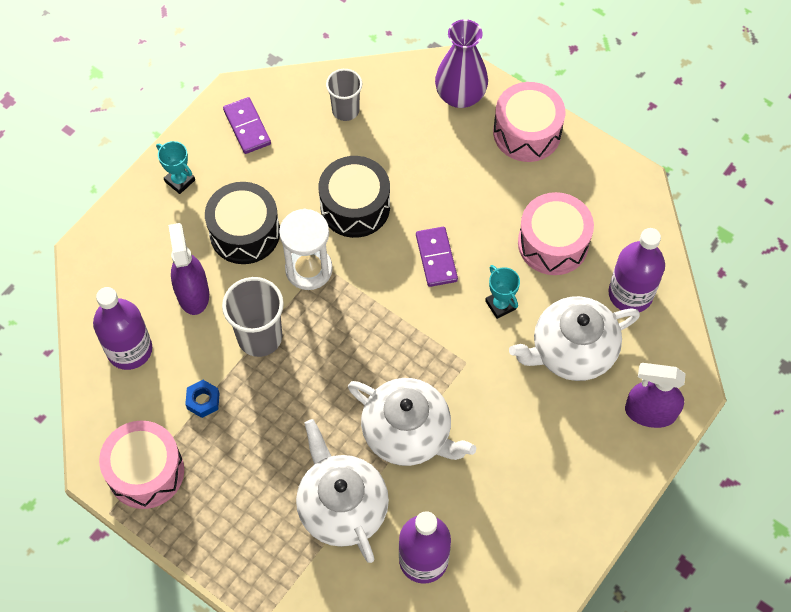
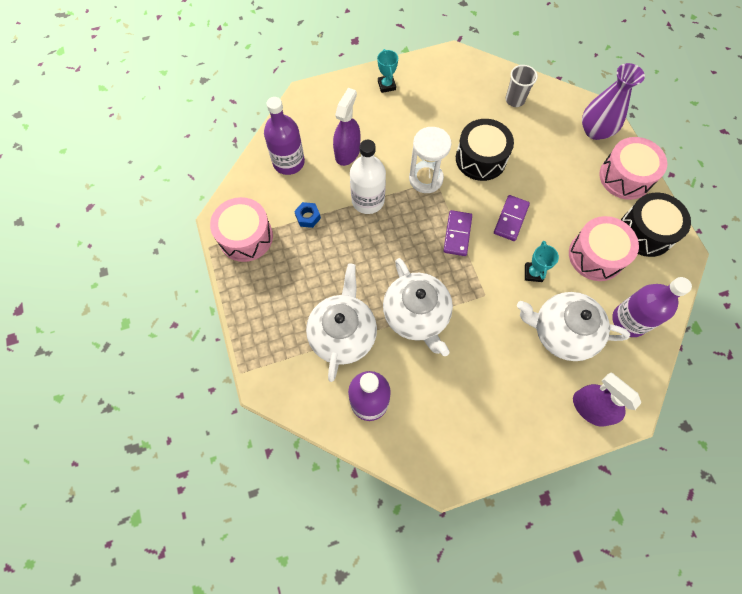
camera: 35 degrees right, 5 degrees up
(245, 233) = (403, 135): black drum -> black drum (645, 232)
(247, 127) = (447, 77): purple domino -> purple domino (457, 234)
(260, 337) = (368, 200): grey cup -> white bottle

